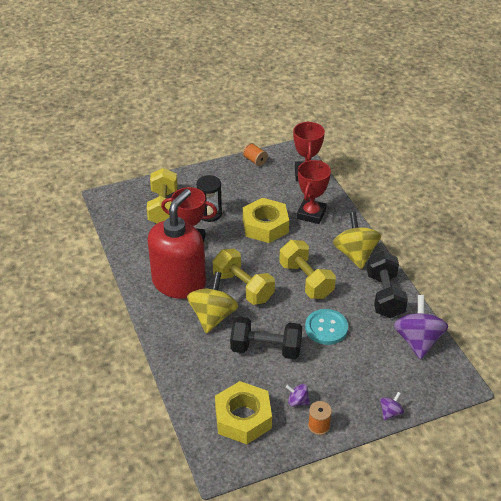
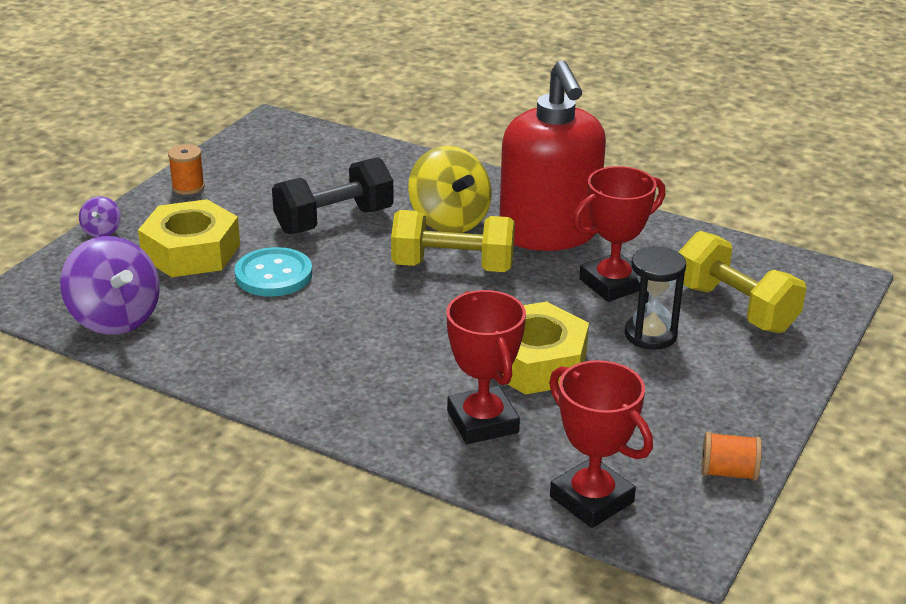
camera: 140 degrees right, 10 degrees down
(243, 418) = (288, 159): yellow nut -> yellow nut (191, 251)
(297, 401) = (236, 195): purple spinning top -> none
(306, 280) = (369, 317): yellow dumbbell -> none
(355, 254) = (327, 392): yellow spinning top -> none
(384, 296) = (217, 353): black dumbbell -> none

